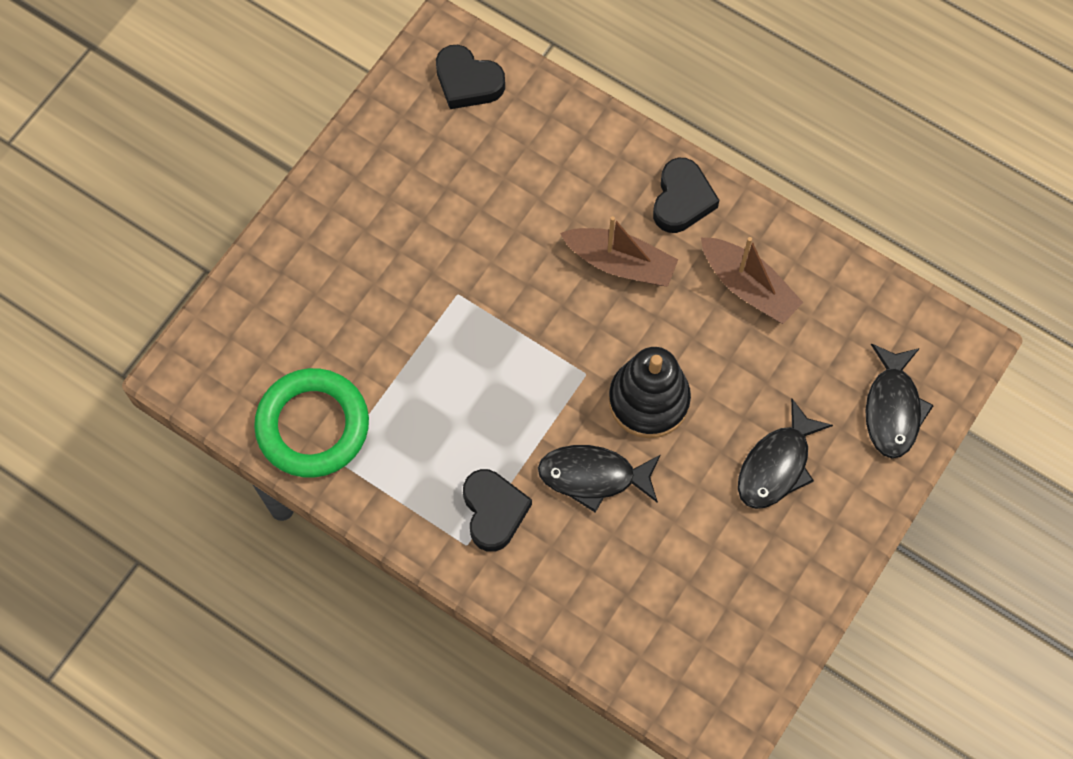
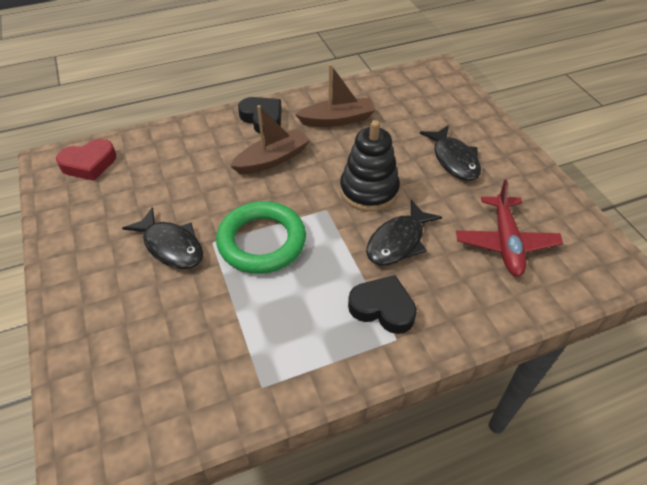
camera: 55 degrees left, 20 degrees down
(313, 426) = (221, 386): green ring -> green ring (262, 241)
(468, 82) = (89, 164): black heart -> red heart
(674, 589) = (505, 242): none -> red plane
(892, 409) = (454, 105): black fish -> black fish (171, 246)

